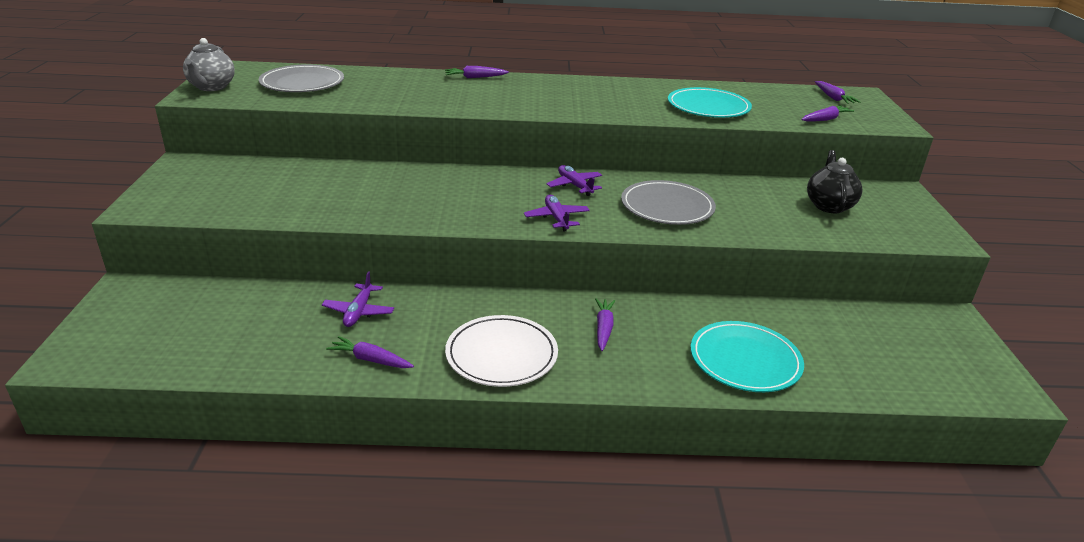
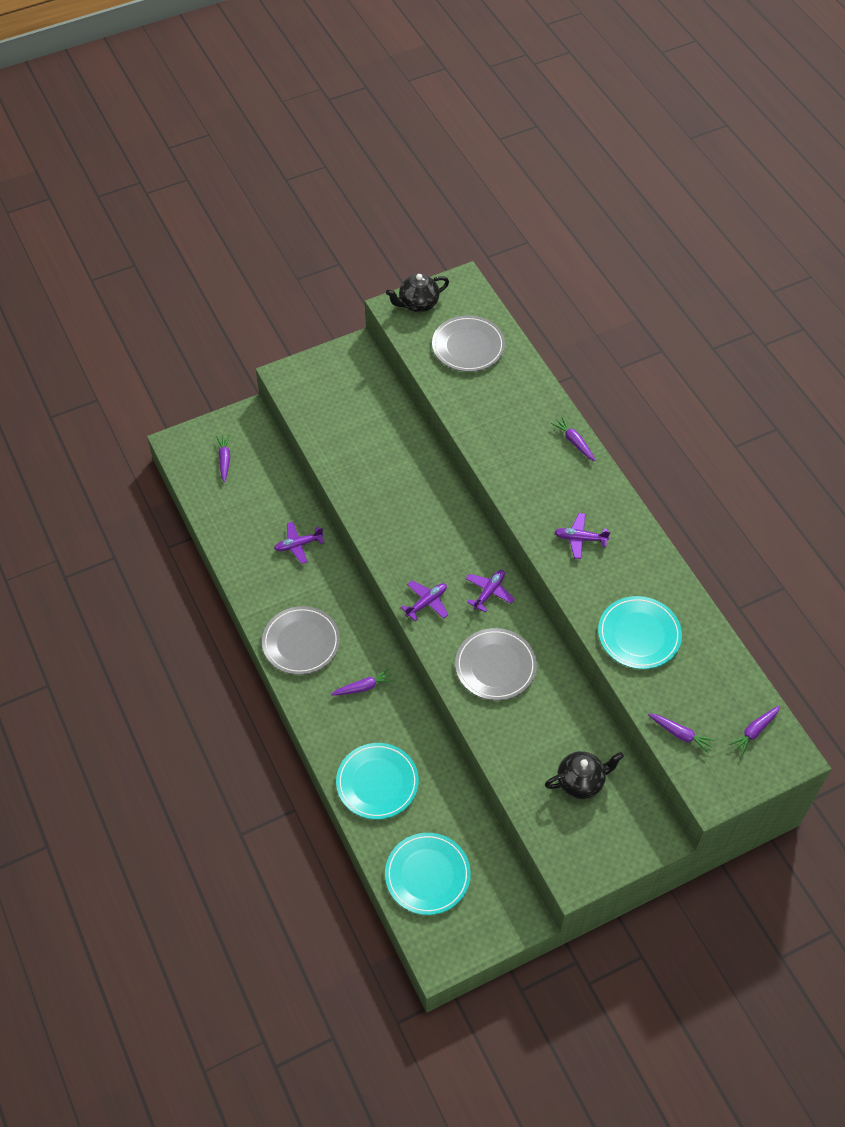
camera: 65 degrees right, 25 degrees up
(211, 87) = (418, 304): grey teapot -> black teapot
(370, 360) = (257, 579): purple carrot -> purple carrot (224, 460)
(501, 354) = (301, 642): white plate -> grey plate
(583, 100) = (580, 539): none -> purple plane
(888, 363) = (427, 875): none -> turquoise plate

